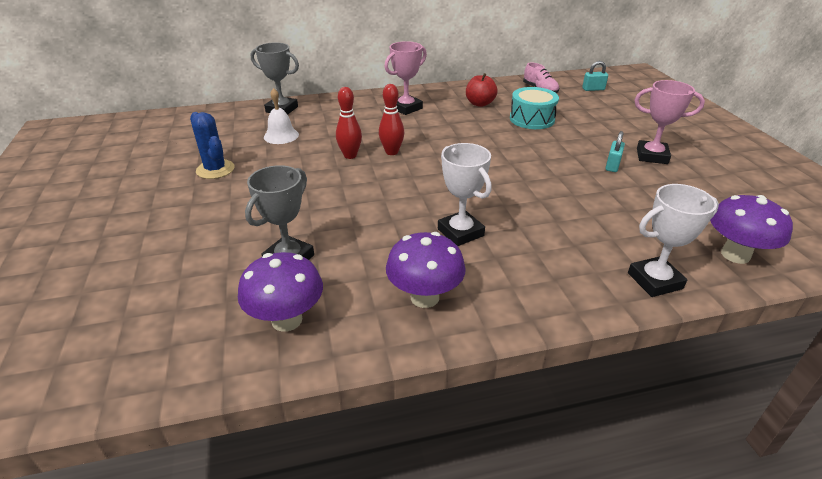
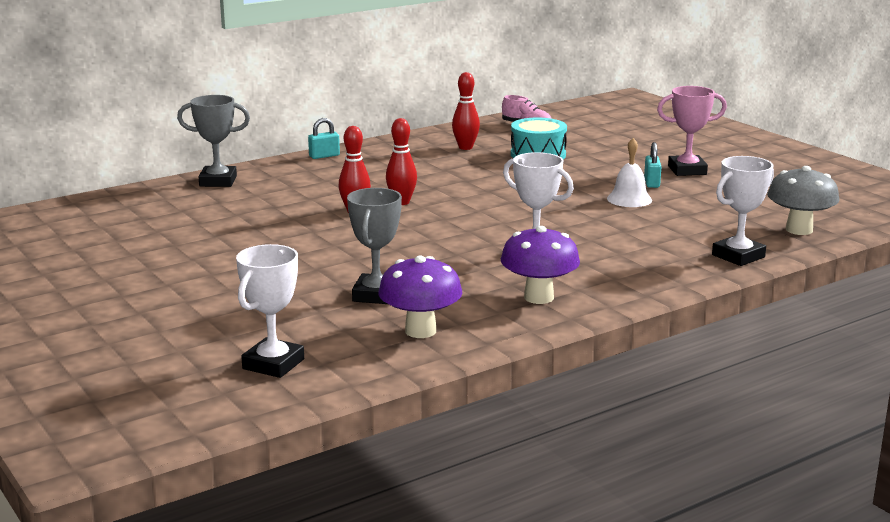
camera: 20 degrees left, 15 degrees down
(130, 334) = (273, 364): none -> white trophy
(215, 169) = (203, 244): blue cactus -> none
(281, 136) = (248, 205): white bell -> white bell (629, 199)
(406, 108) = (379, 162): pink trophy -> none
(480, 103) = (465, 147): red apple -> red bowling pin
(593, 89) = (588, 119): turquoise padlock -> turquoise padlock (324, 156)
(735, 255) = (799, 230): purple mushroom -> grey mushroom

